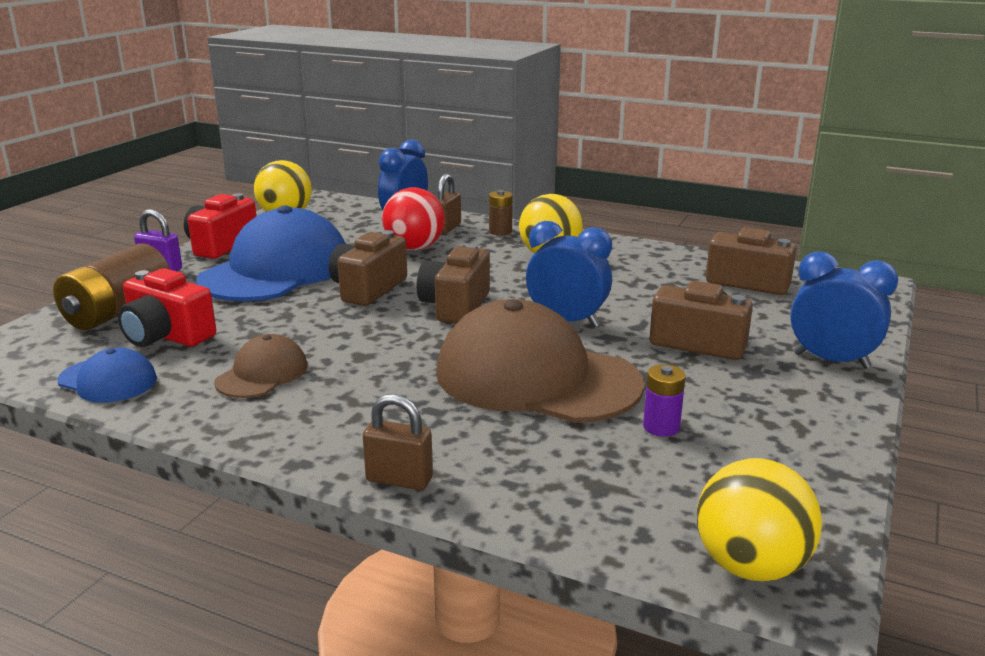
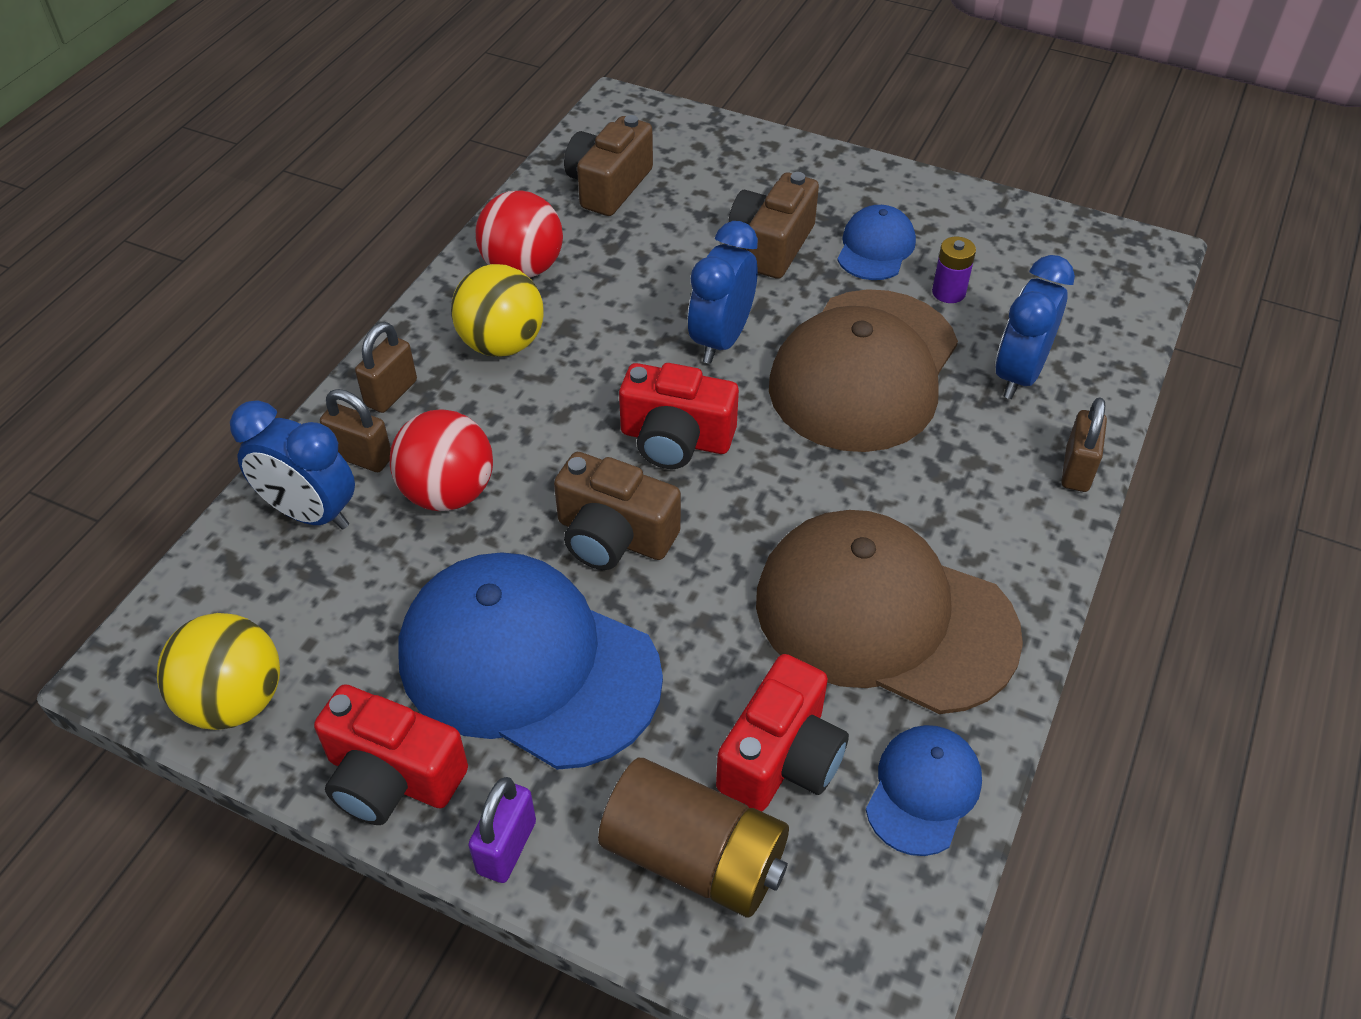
camera: 90 degrees left, 25 degrees up
(262, 374) = (884, 617): brown cap -> brown cap, size x2.08
(455, 306) = (675, 439): brown camera -> red camera
(500, 231) = (391, 393): brown battery -> brown padlock
(632, 258) = (523, 268): none -> red ball
(718, 391) = (875, 248): none -> blue cap
(750, 566) = (1133, 271): yellow ball -> none
(831, 361) = (805, 169): blue clock -> blue clock (1018, 374)

